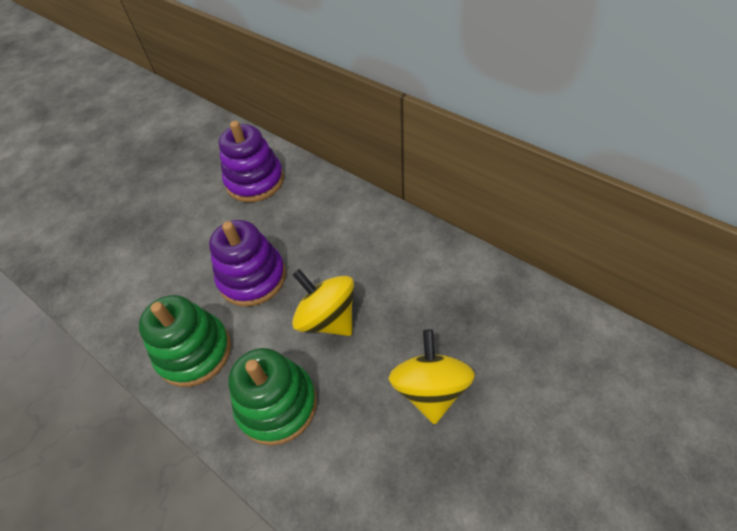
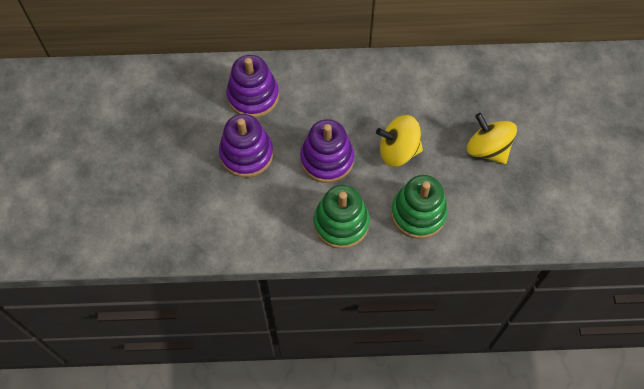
camera: 45 degrees left, 10 degrees up
(194, 225) = (246, 154): none -> purple stacking toy

